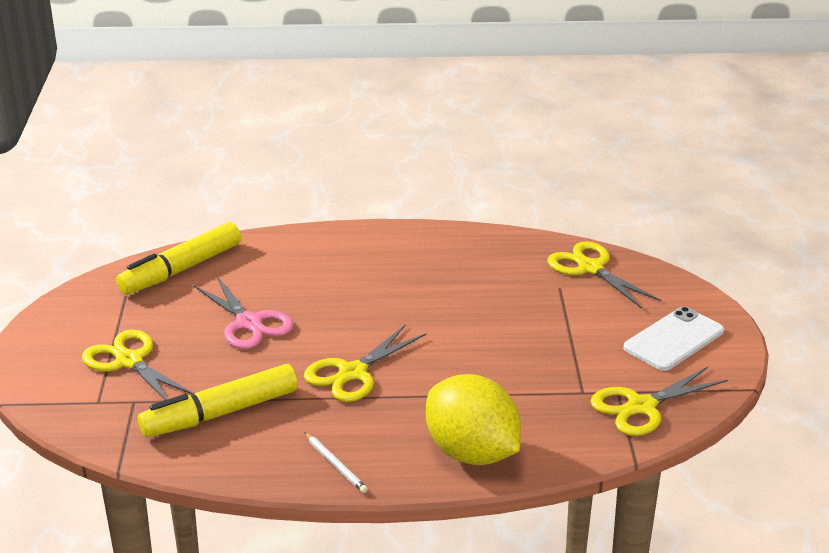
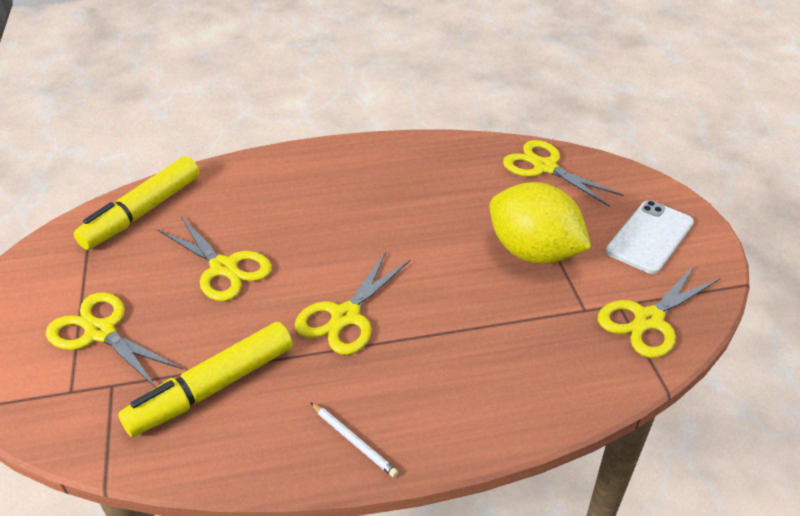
camera: 10 degrees left, 10 degrees up
(249, 323) = (224, 268): pink scissors -> yellow scissors
(472, 453) = (496, 403): yellow lemon -> yellow lemon (533, 252)

